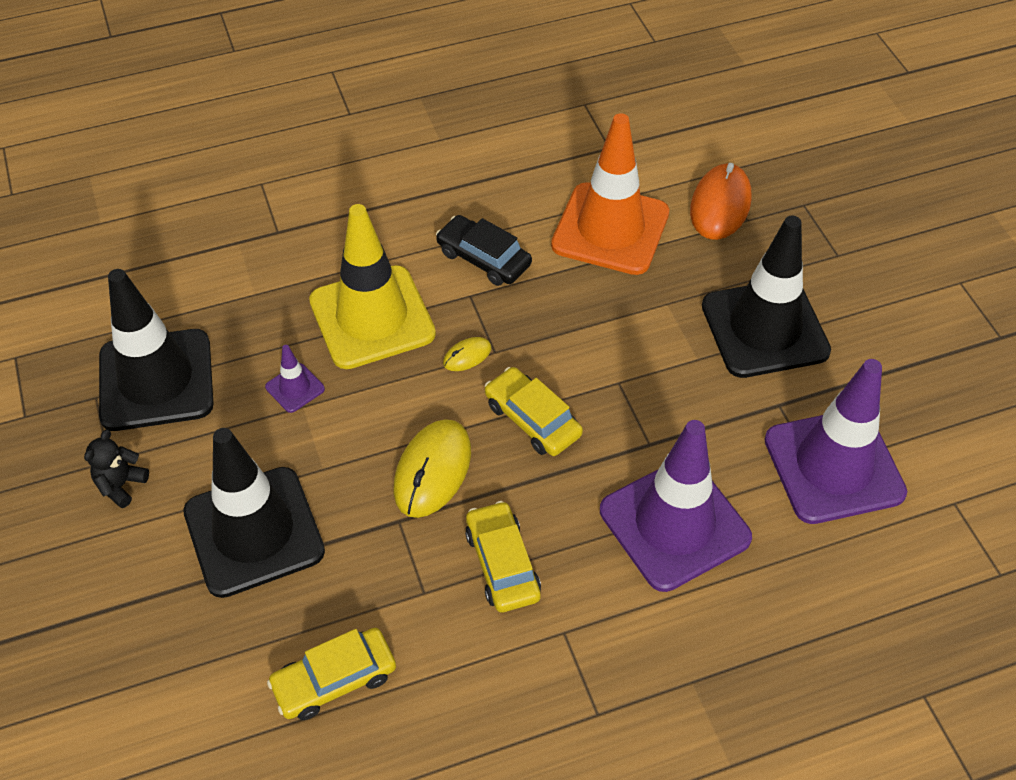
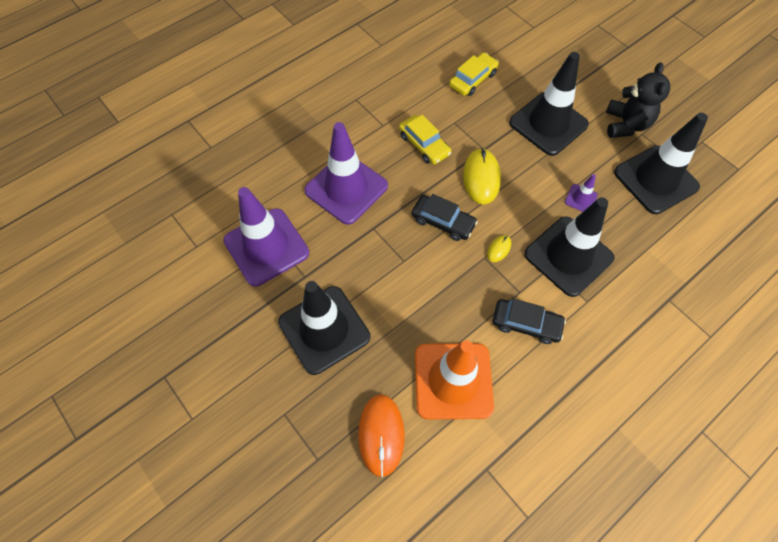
camera: 160 degrees right, 10 degrees up
(121, 485) = (626, 125): black teddy bear -> black teddy bear, size x1.78
(372, 317) = (568, 256): yellow traffic cone -> black traffic cone
(532, 419) = (443, 222): yellow car -> black car

